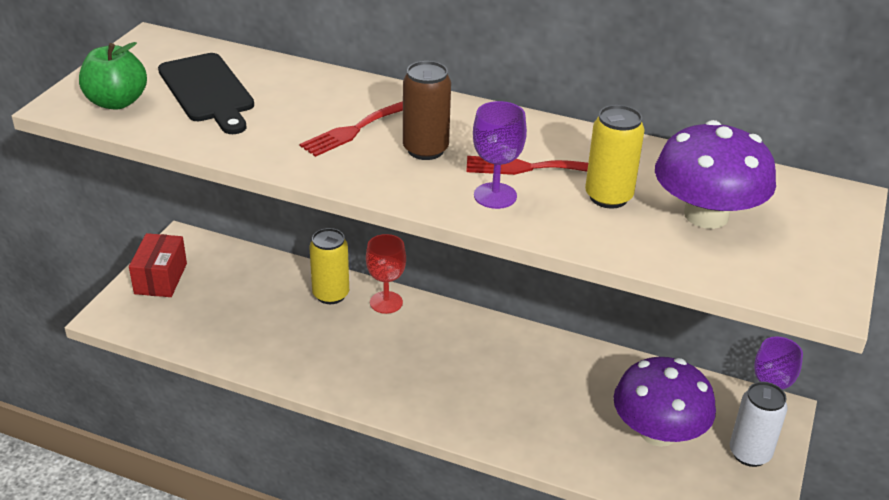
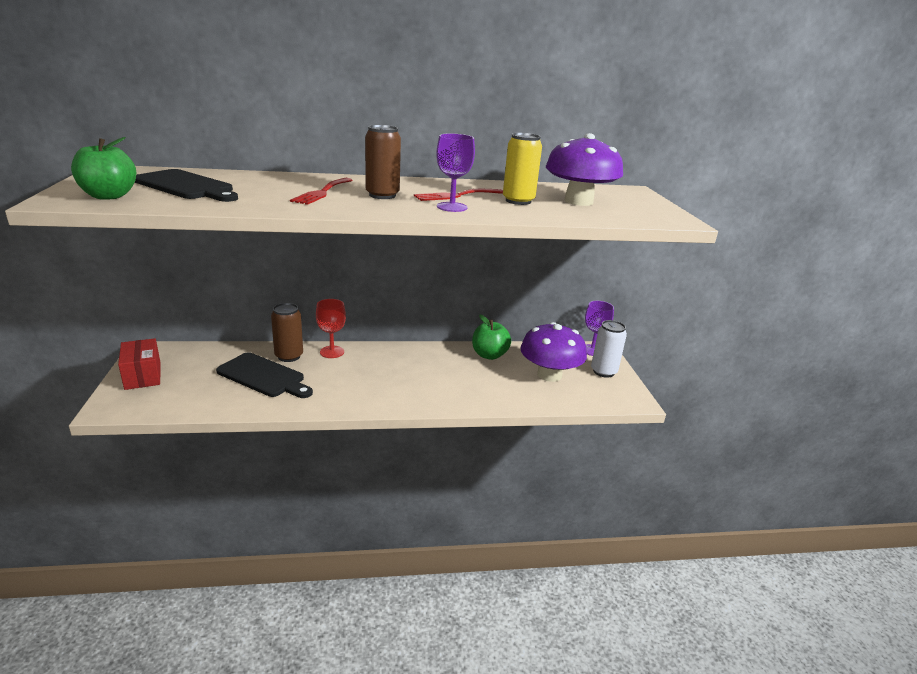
camera: 30 degrees left, 10 degrees down
(284, 318) = (263, 376): none -> black cutting board
(331, 294) = (289, 356): yellow can -> brown can
(594, 370) = (489, 355): none -> green apple

